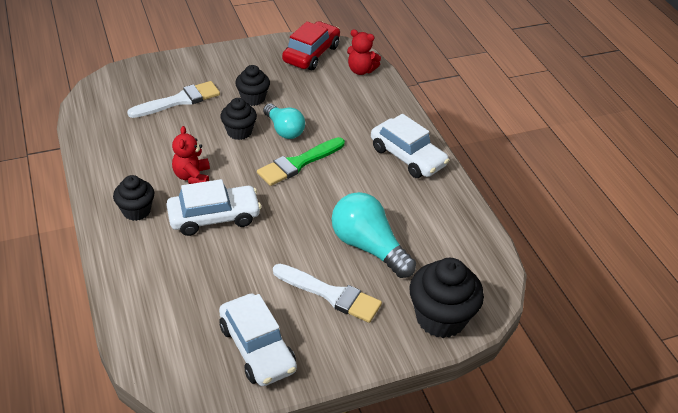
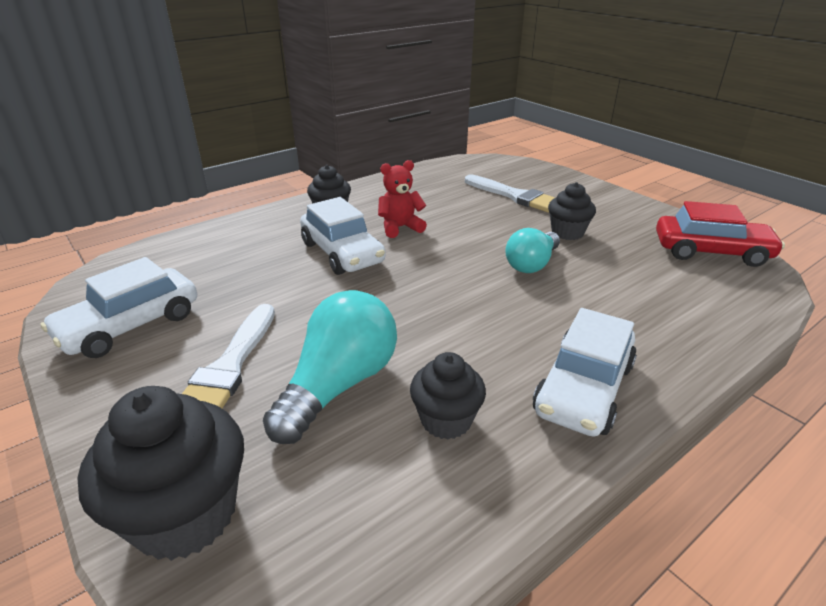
camera: 75 degrees right, 10 degrees down
(239, 132) = (498, 237): black cupcake -> black cupcake (446, 420)
(298, 163) = (477, 287): green brush -> none
(361, 70) = (738, 298): red teddy bear -> none

